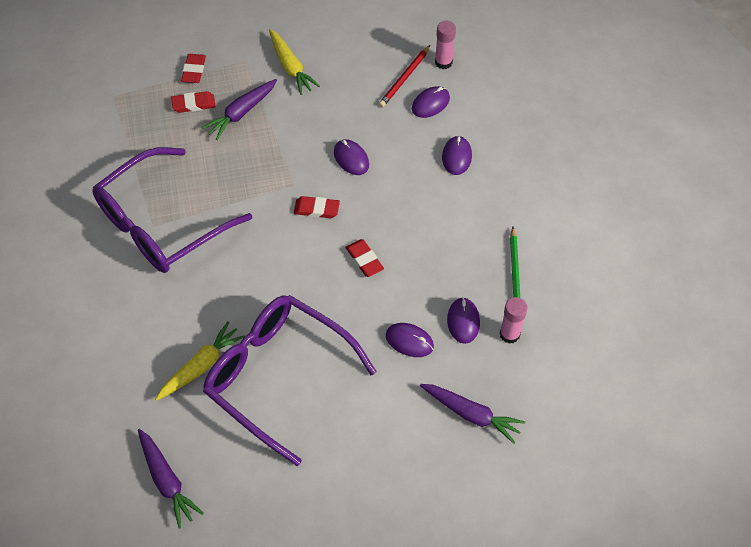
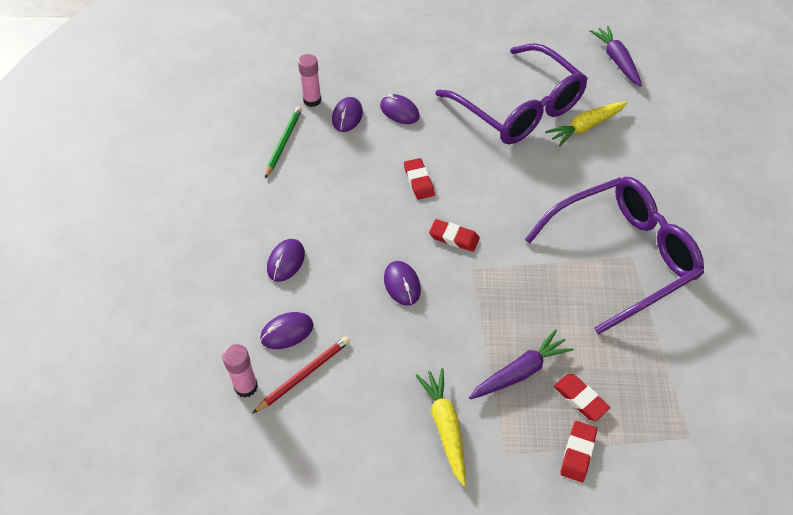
camera: 165 degrees left, 5 degrees down
(194, 104) = (580, 399): red eraser -> red eraser turned 45 degrees clockwise
(471, 414) = (368, 57): purple carrot -> none

